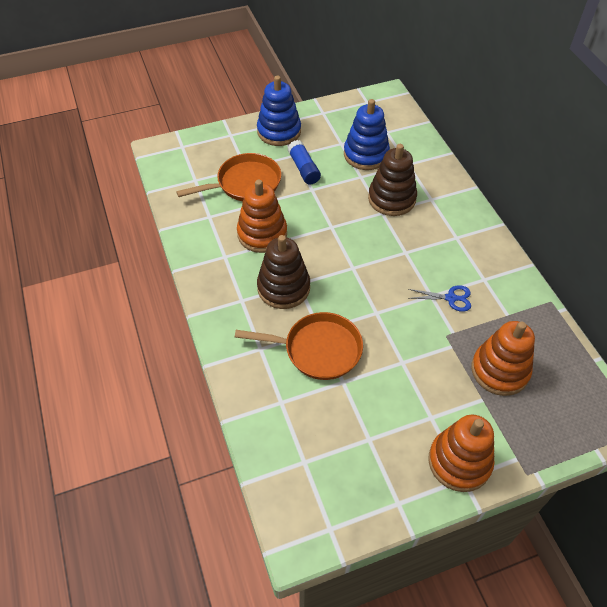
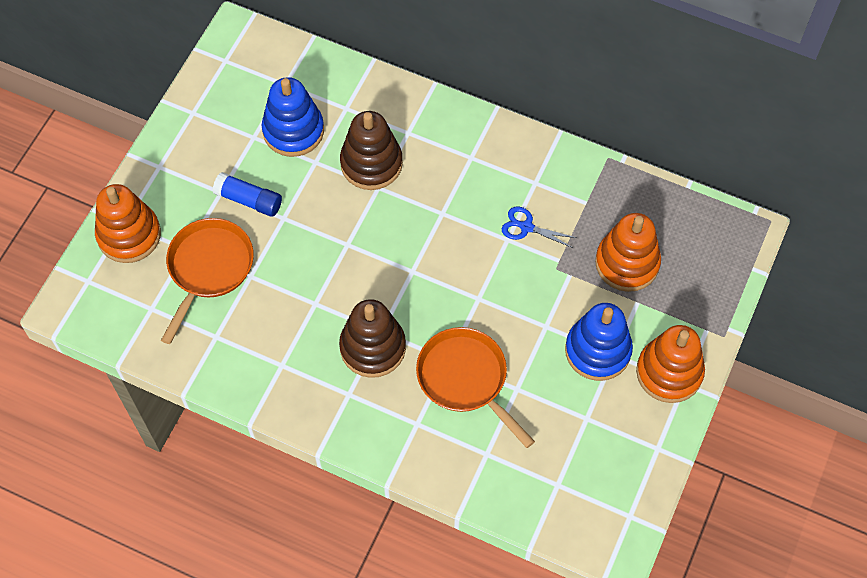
camera: 45 degrees left, 10 degrees up
(262, 234) = (290, 309): orange stacking toy -> orange stacking toy (129, 235)
(279, 131) = (172, 175): blue stacking toy -> blue stacking toy (597, 350)
(317, 349) = (466, 379): orange pan -> orange pan turned 90 degrees counterclockwise
(451, 298) = (526, 227): blue scissors -> blue scissors turned 120 degrees counterclockwise

